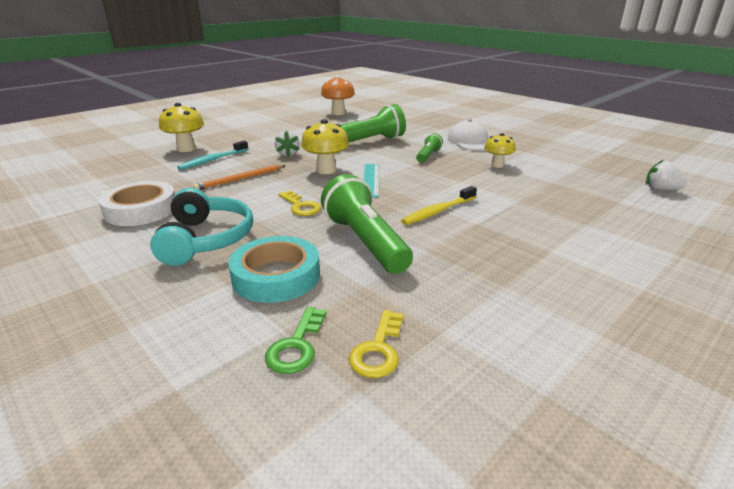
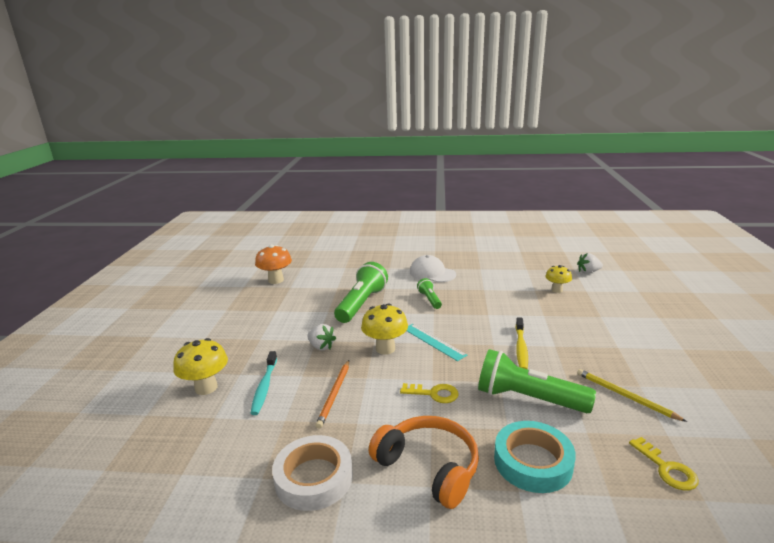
camera: 40 degrees left, 5 degrees down
(205, 239) = (429, 467): turquoise headphones -> orange headphones
(296, 346) = (635, 499): green key -> none
(465, 285) = (625, 396): none -> yellow pencil
(497, 165) = (484, 289): yellow mushroom -> yellow mushroom (557, 290)

